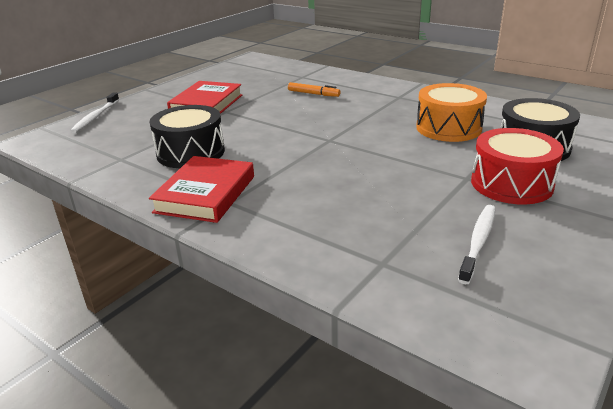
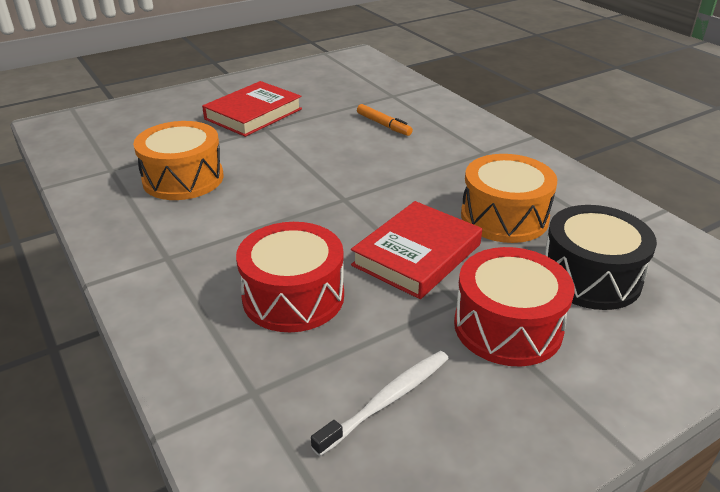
camera: 20 degrees right, 5 degrees up
(95, 117) = (130, 107): white toothbrush -> none
(191, 152) = (183, 178): black drum -> orange drum
(206, 194) = (153, 240): red book -> red book (417, 255)
(352, 202) = (293, 297): none -> red drum

